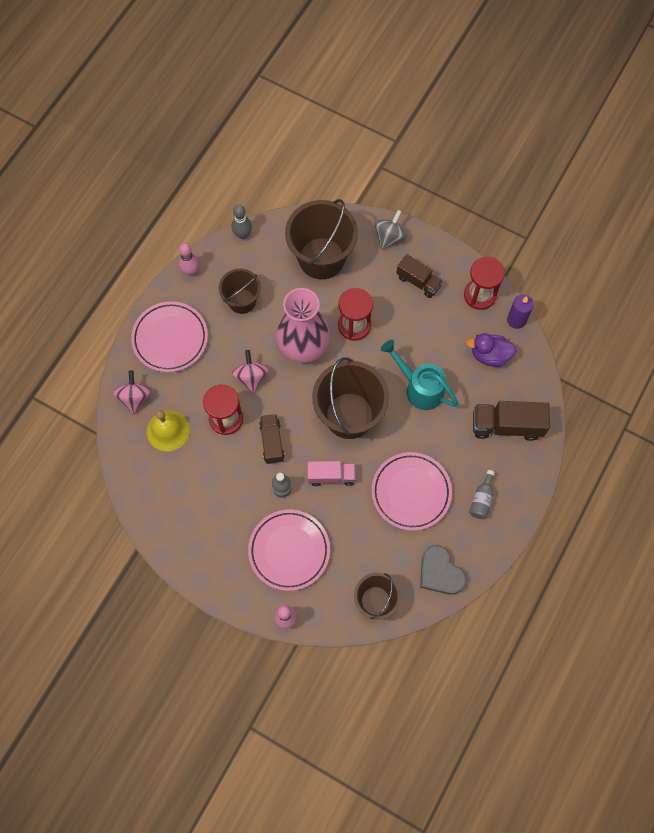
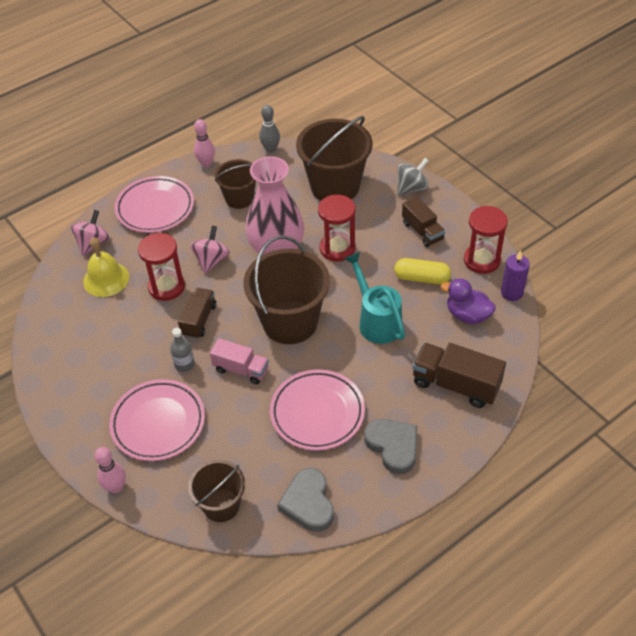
camera: 25 degrees right, 20 degrees down
(438, 331) = (422, 278): none -> yellow capsule
(482, 499) = (393, 446): grey bottle -> grey heart

